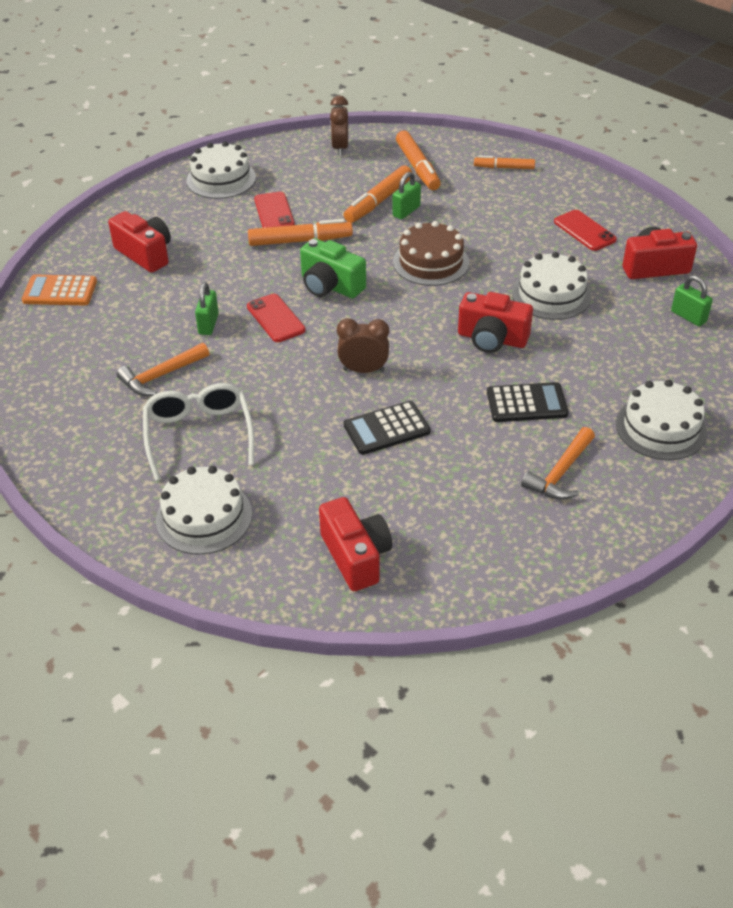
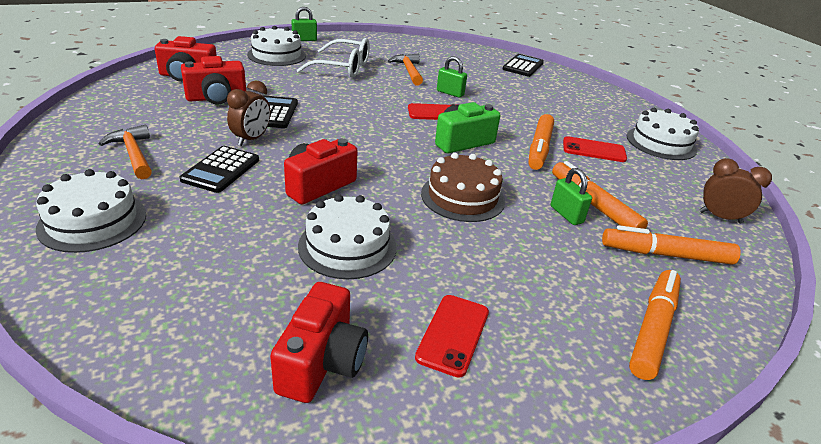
camera: 110 degrees right, 10 degrees down
(60, 291) = (523, 66): orange calculator -> black calculator
(145, 254) = (553, 94): red camera -> red camera (216, 98)
(363, 370) = (343, 124): brown clock -> brown clock (251, 139)
(504, 167) = (653, 329): orange marker -> orange marker, size x1.58
(584, 231) = (453, 334): red phone -> red phone turned 60 degrees counterclockwise
(688, 317) = (199, 336): green padlock -> green padlock (304, 40)

